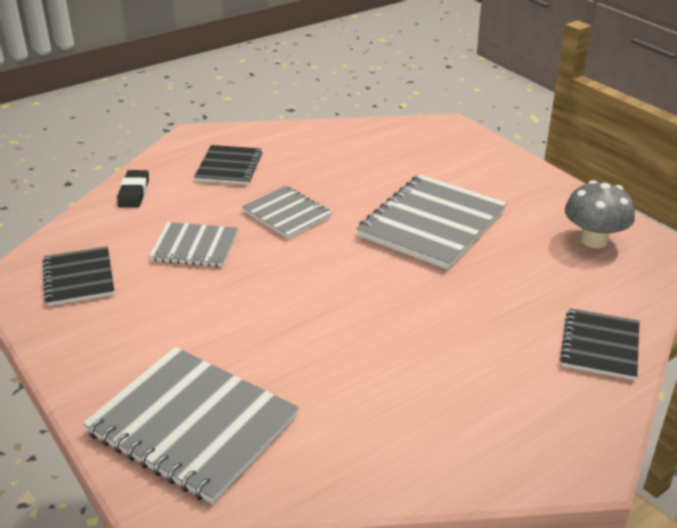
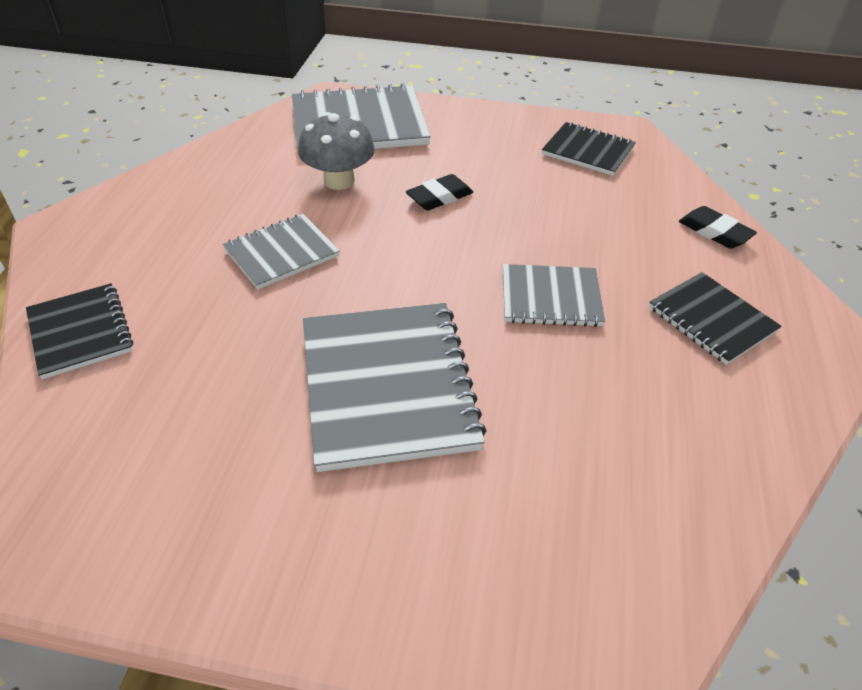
camera: 135 degrees right, 10 degrees up
(194, 247) = (563, 217): grey notebook -> grey notebook (282, 253)
(246, 306) = (439, 197): none -> black eraser
(594, 240) = (151, 500): grey mushroom -> grey mushroom (339, 181)

